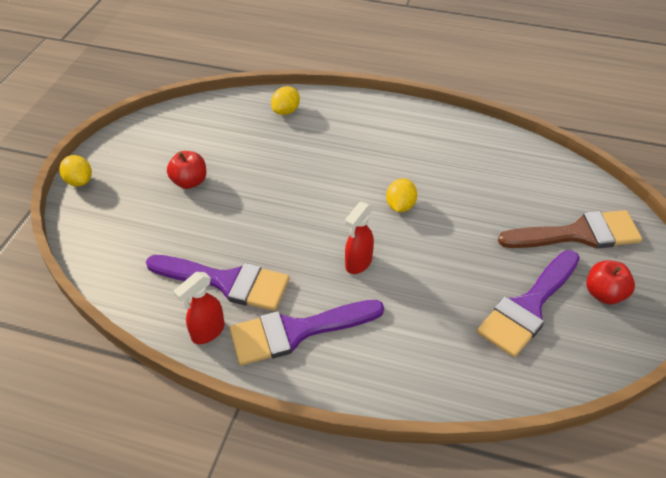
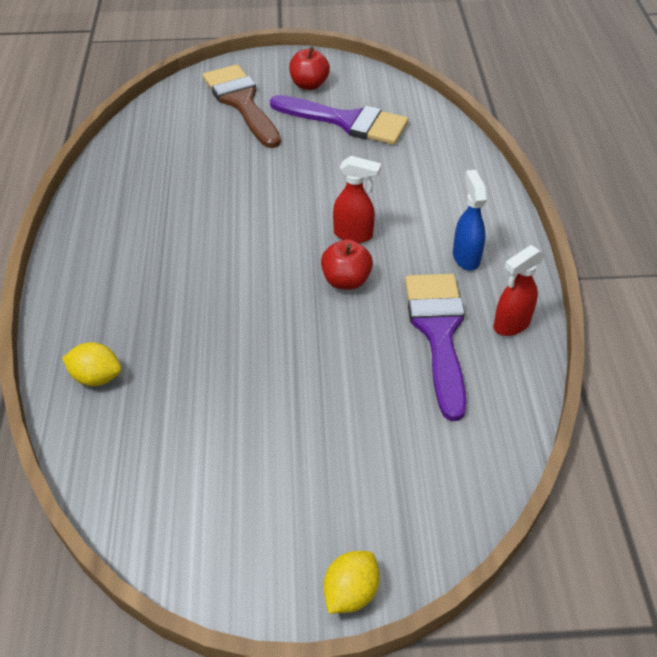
camera: 110 degrees left, 0 degrees up
(190, 182) = (292, 437): red apple -> red apple (346, 280)
(207, 332) = (511, 325): red spray bottle -> red spray bottle turned 120 degrees clockwise
(296, 331) = (466, 257): purple brush -> blue spray bottle
(400, 206) = (252, 221): yellow lemon -> none

